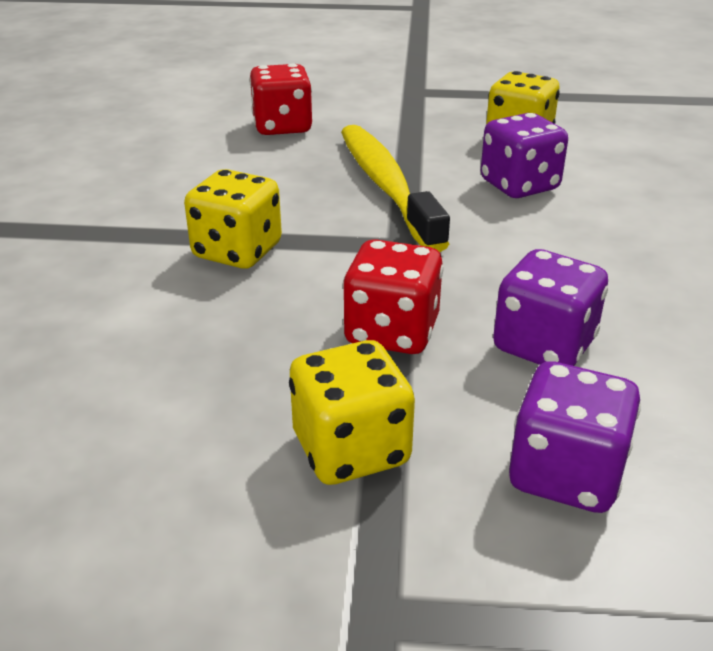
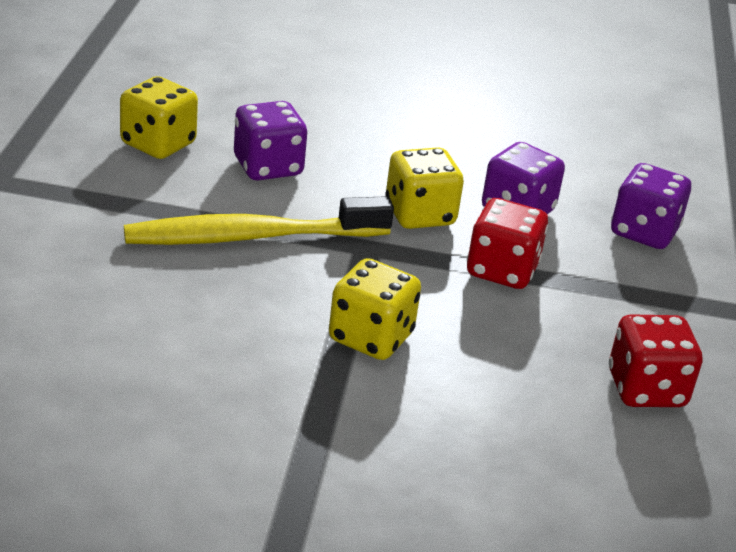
camera: 90 degrees left, 0 degrees up
(282, 127) = (69, 286): red dice -> red dice (646, 389)
(351, 449) = (633, 305): yellow dice -> yellow dice (419, 215)

